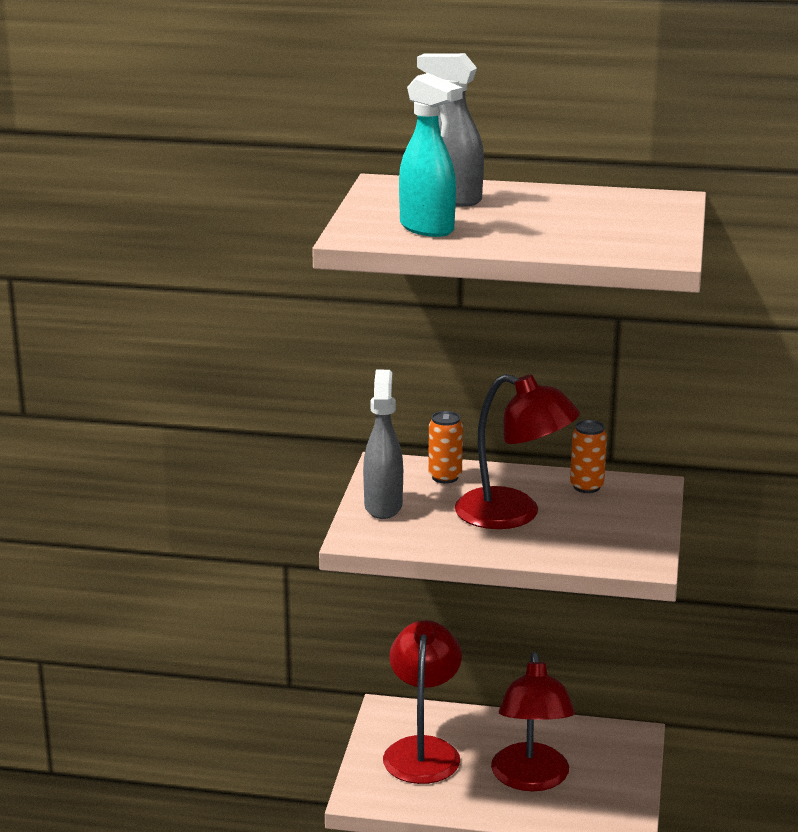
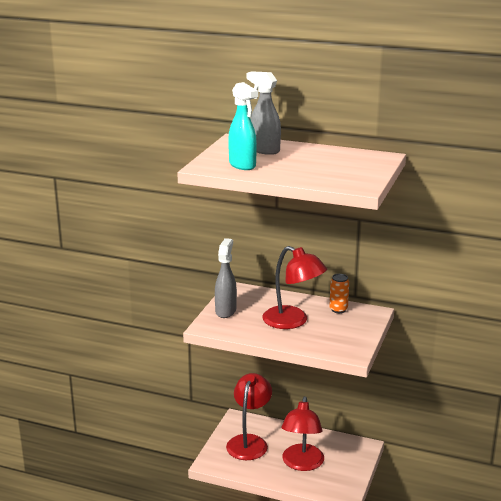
camera: 10 degrees right, 0 degrees up
(445, 477) = (264, 298): orange can -> none

